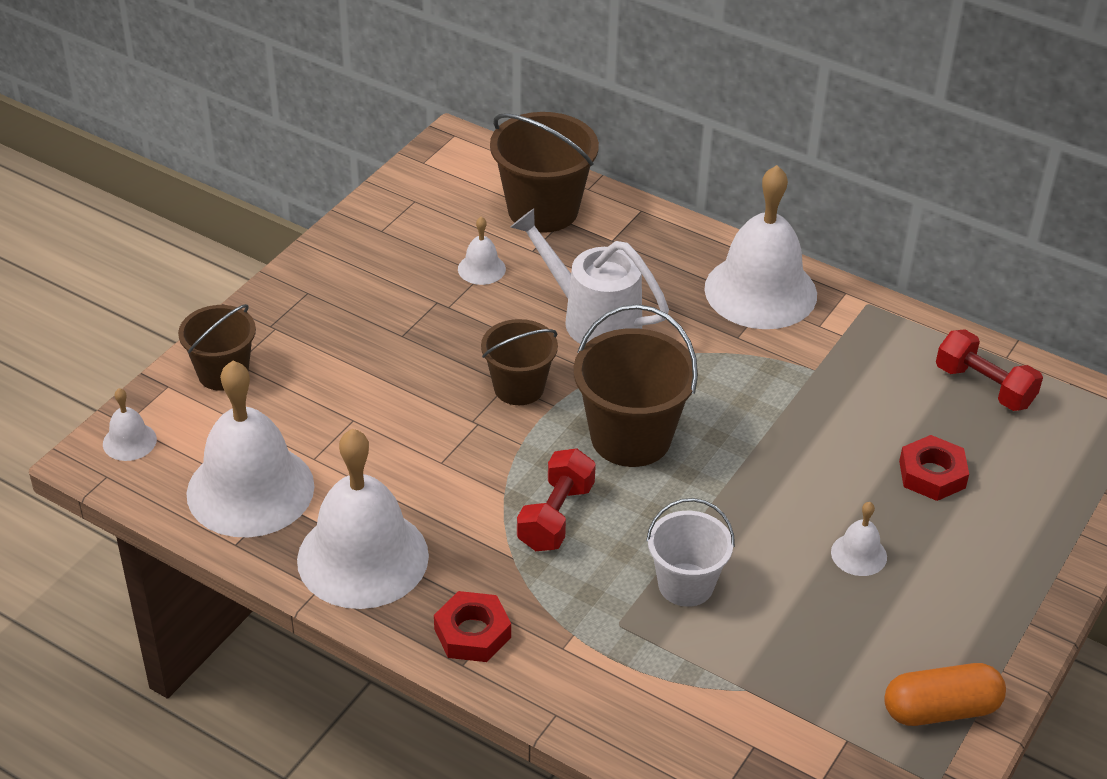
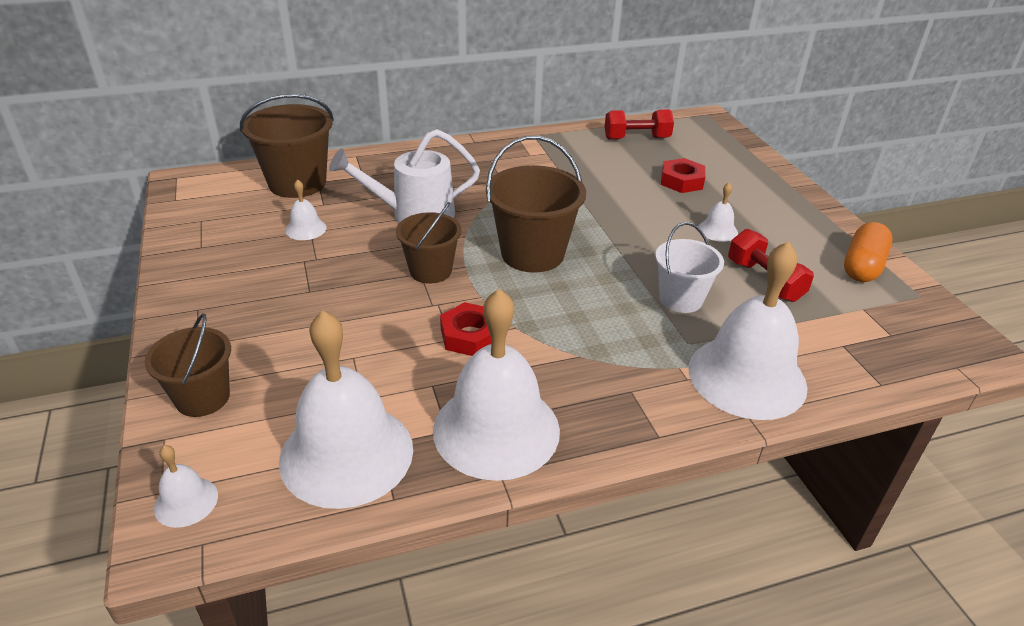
camera: 50 degrees left, 5 degrees down
(472, 633) = (632, 414): red nut -> red nut (470, 335)
(556, 516) = (564, 317): red dumbbell -> red dumbbell (764, 281)
(760, 291) = (478, 156): white bell -> white bell (747, 377)

